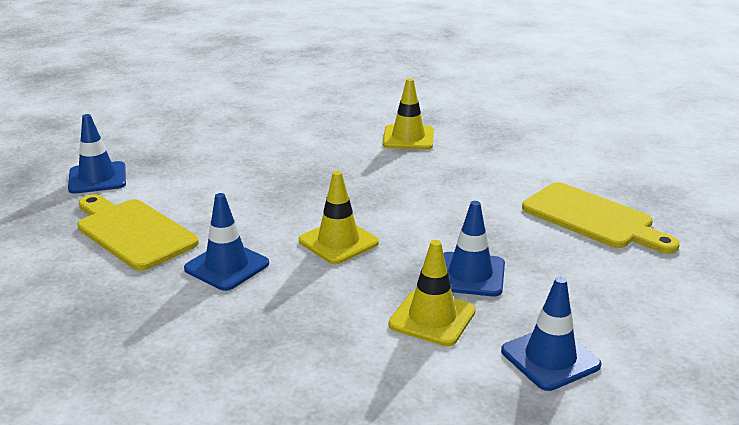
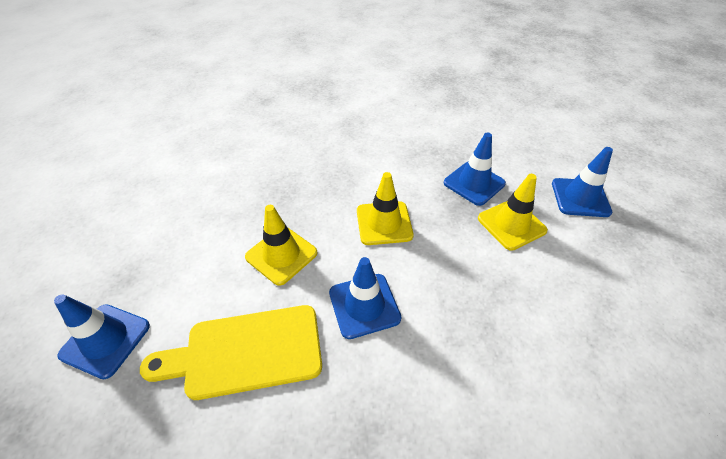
camera: 55 degrees left, 20 degrees up
(408, 138) = (277, 121): yellow traffic cone -> yellow traffic cone (281, 255)
(592, 218) = (450, 107): yellow cutting board -> none

